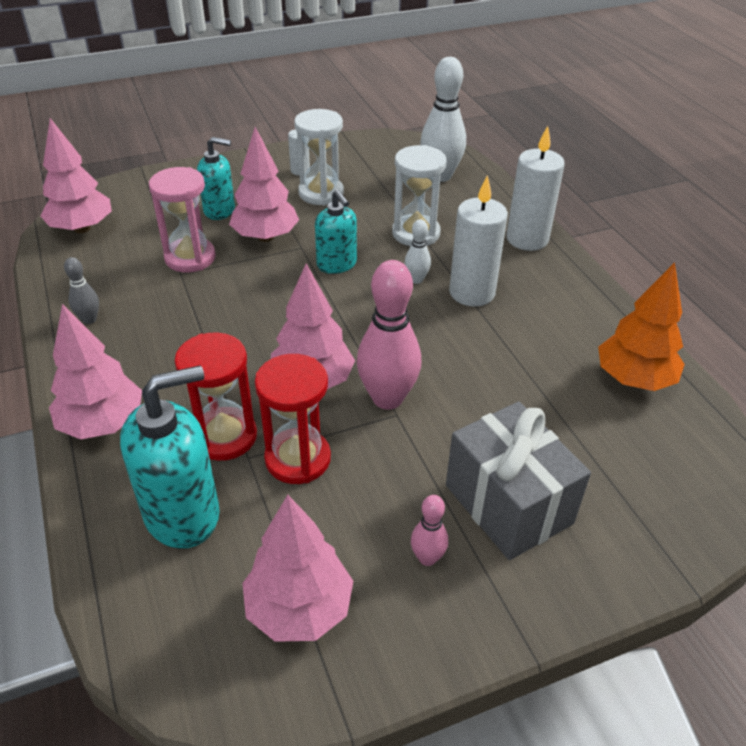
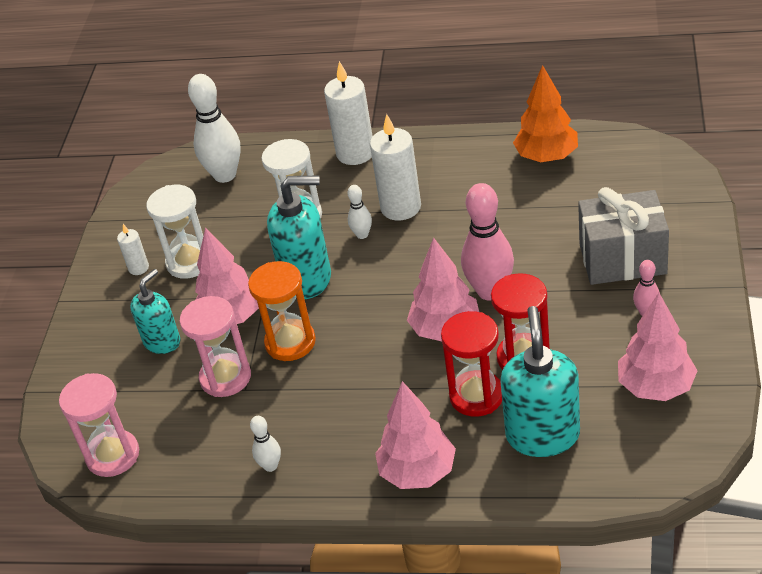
camera: 55 degrees left, 0 degrees up
(82, 228) = (113, 455): pink tree -> pink hourglass
(89, 319) = (270, 466): grey bowling pin -> white bowling pin
(249, 281) = (290, 342): none -> orange hourglass
(337, 264) = (307, 278): turquoise soap dispenser -> turquoise soap dispenser, size x1.58

